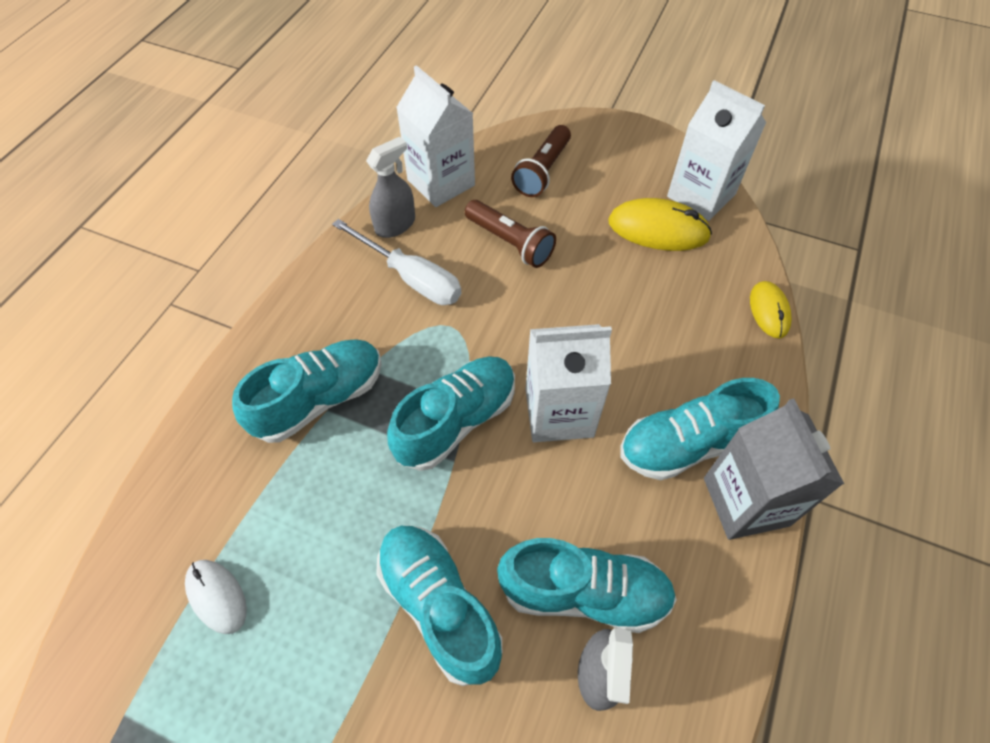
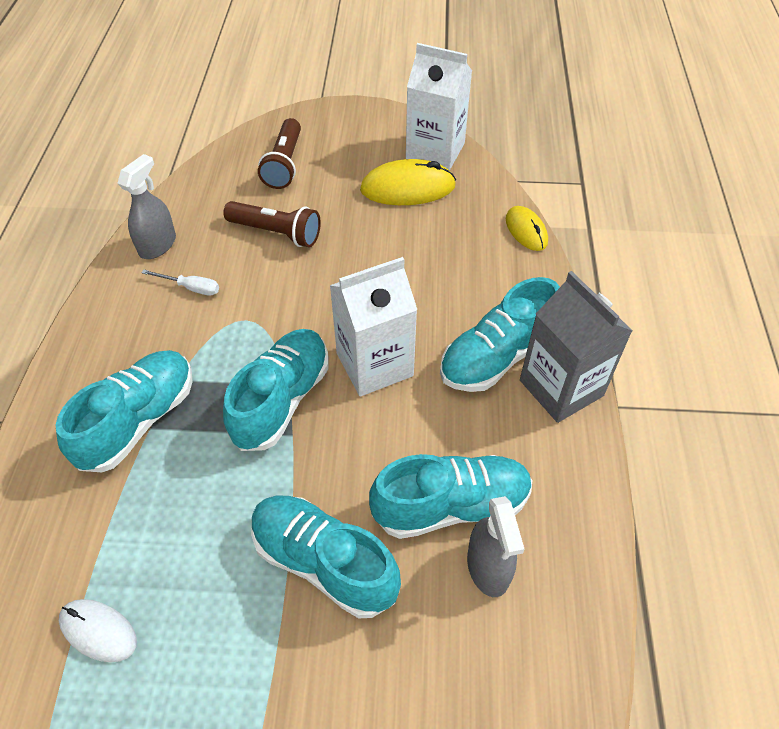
camera: 20 degrees left, 5 degrees down
(411, 278) = (191, 288): white screwdriver -> white screwdriver, size x0.51
(441, 183) = (189, 197): white carton -> none

